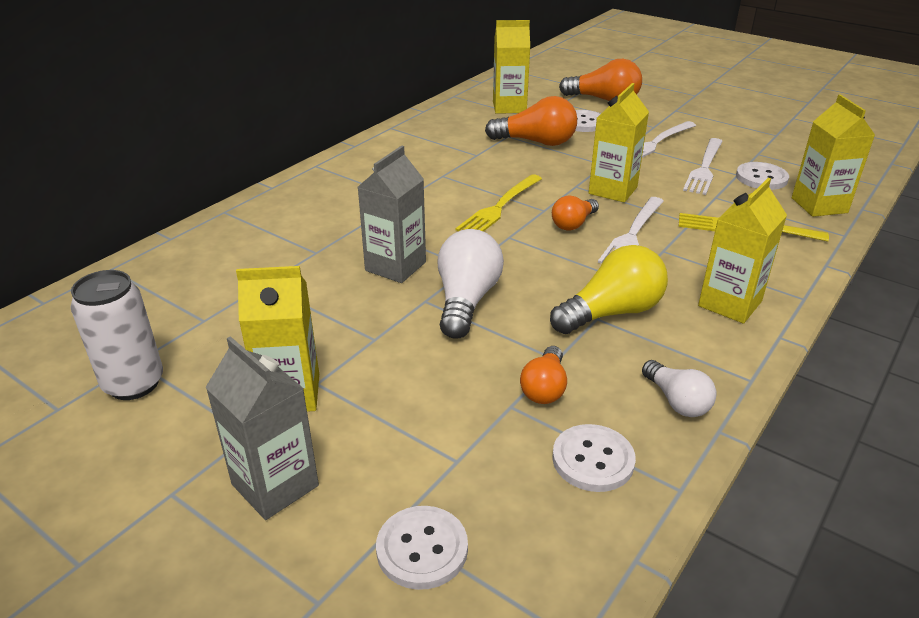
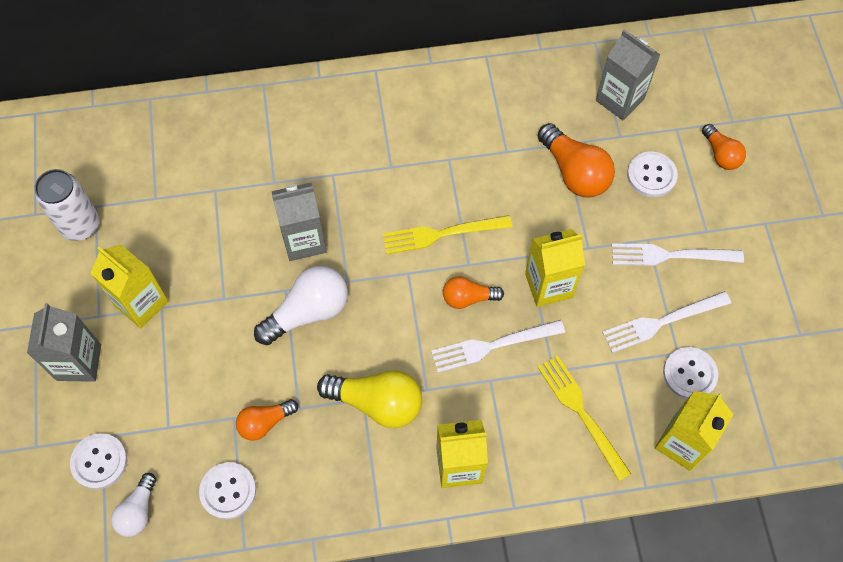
camera: 45 degrees right, 30 degrees up
(509, 107) = (620, 99): yellow carton -> grey carton
(604, 100) = (720, 154): orange light bulb -> orange light bulb, size x0.60
(677, 401) = (319, 500): white light bulb -> white light bulb (138, 511)

